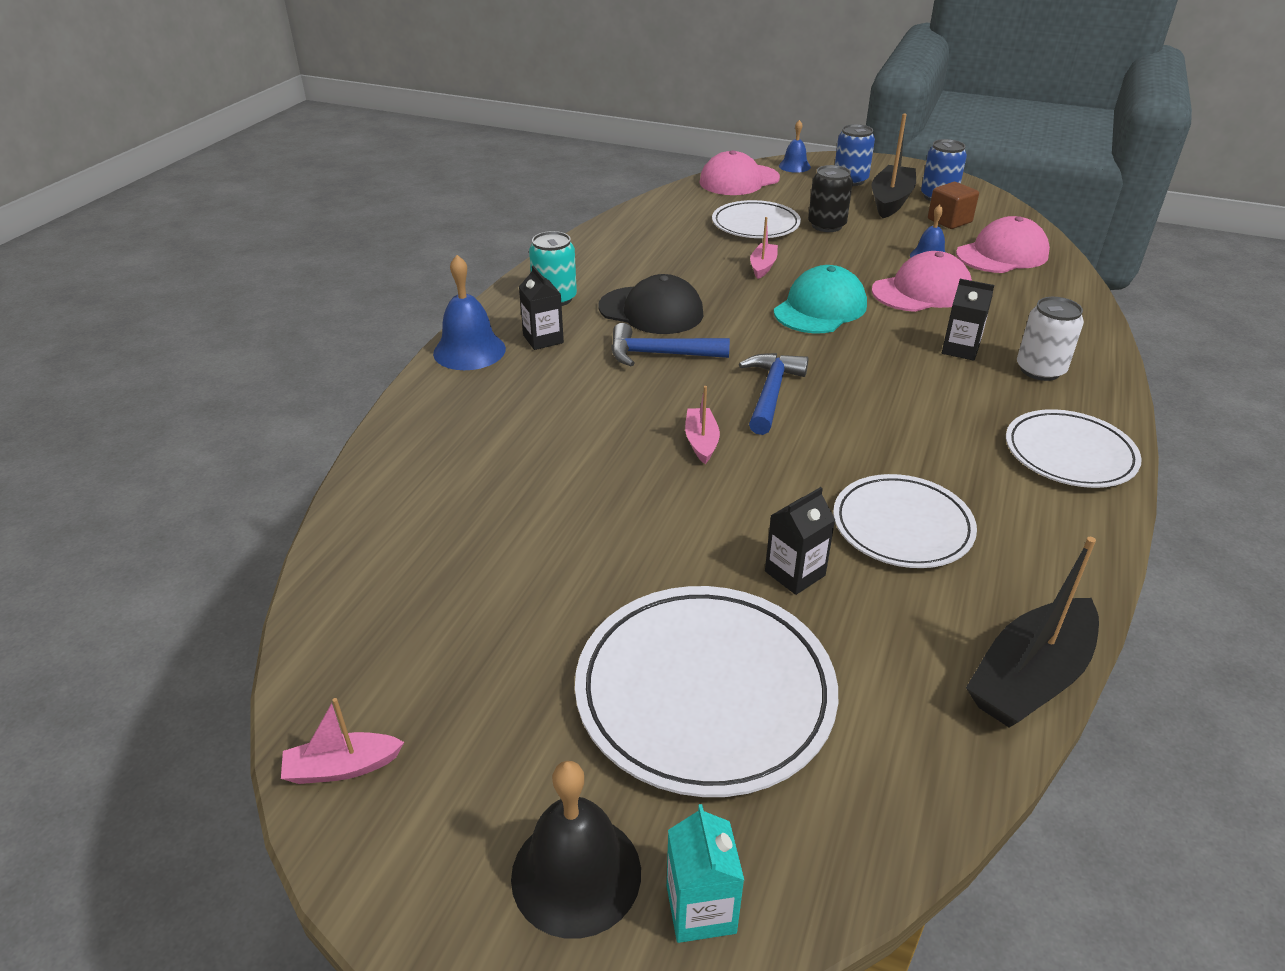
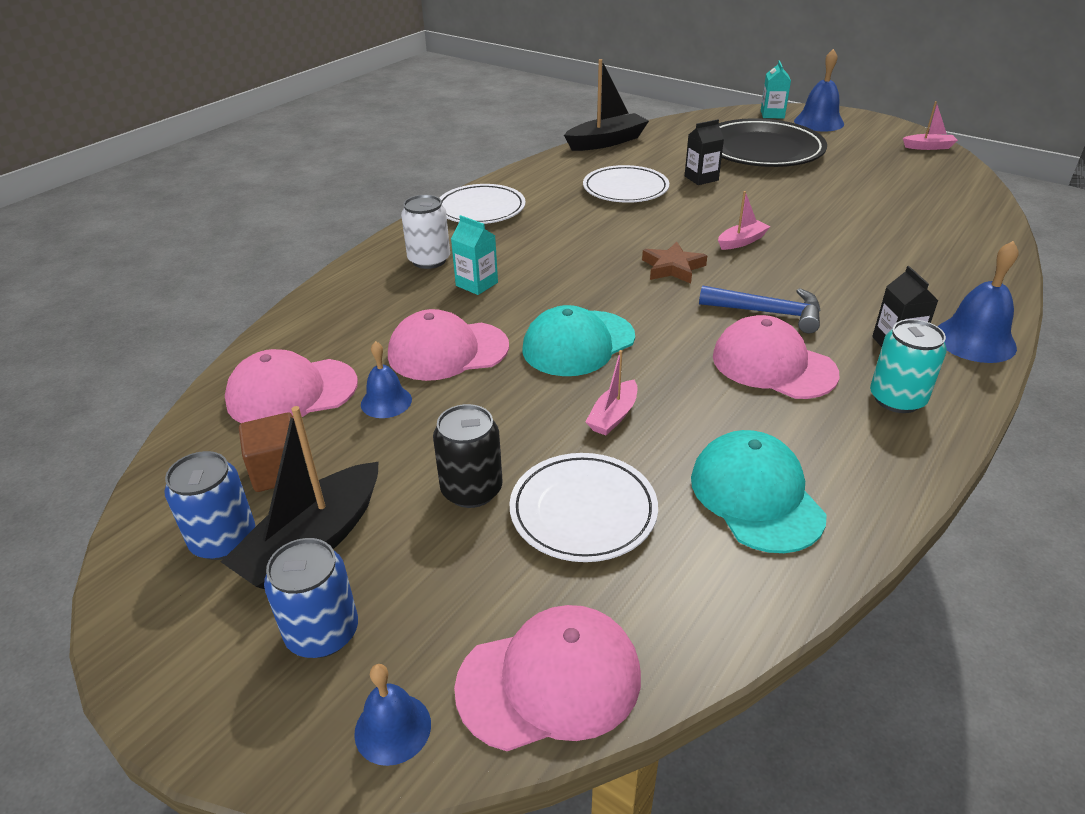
camera: 165 degrees left, 0 degrees up
(576, 874) = (818, 122): black bell -> blue bell
(651, 311) = (773, 365): black cap -> pink cap
(656, 240) = (756, 496): none -> turquoise cap
(701, 442) = (742, 241): pink boat -> pink boat turned 135 degrees counterclockwise
(705, 693) = (762, 150): white plate -> black plate
(771, 393) = (673, 268): blue hammer -> brown star
(960, 349) = (476, 284): black carton -> turquoise carton

